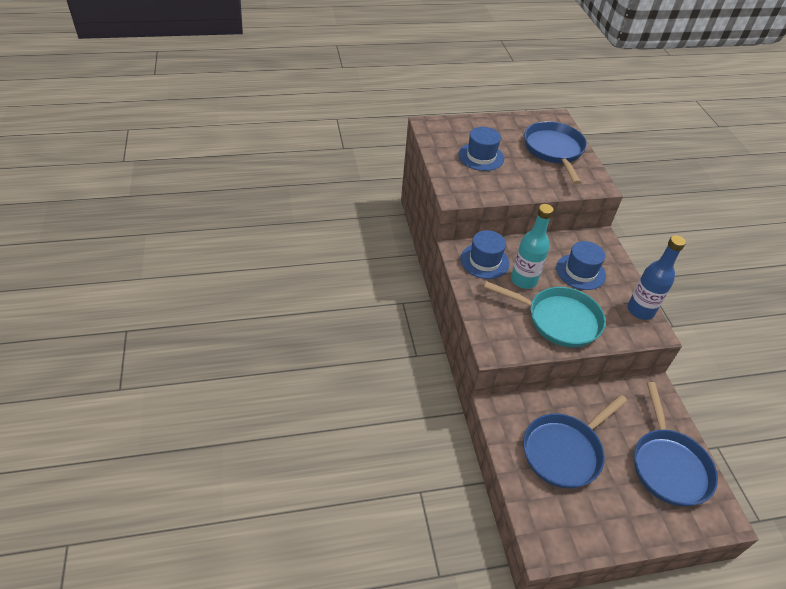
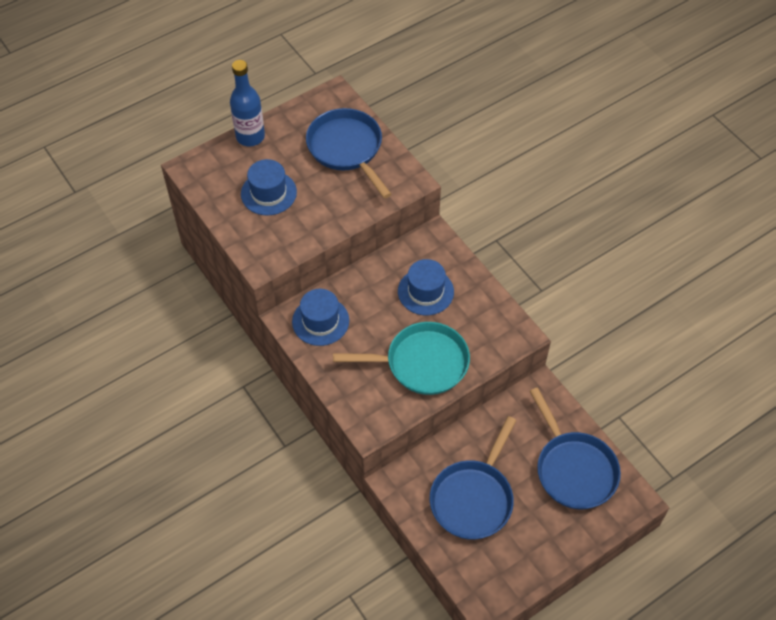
camera: 20 degrees left, 10 degrees up
(523, 280) = (370, 328): turquoise bottle -> none
(640, 310) = (499, 315): blue bottle -> blue bottle (250, 137)

